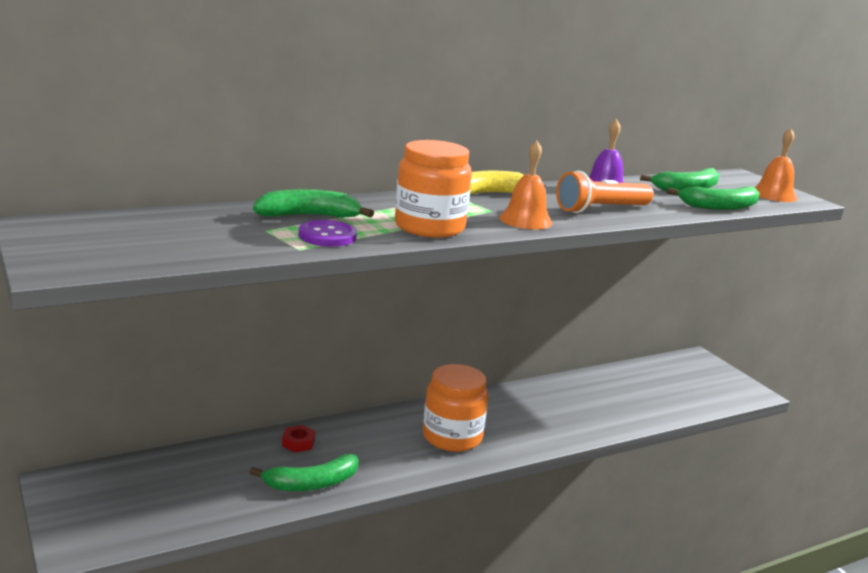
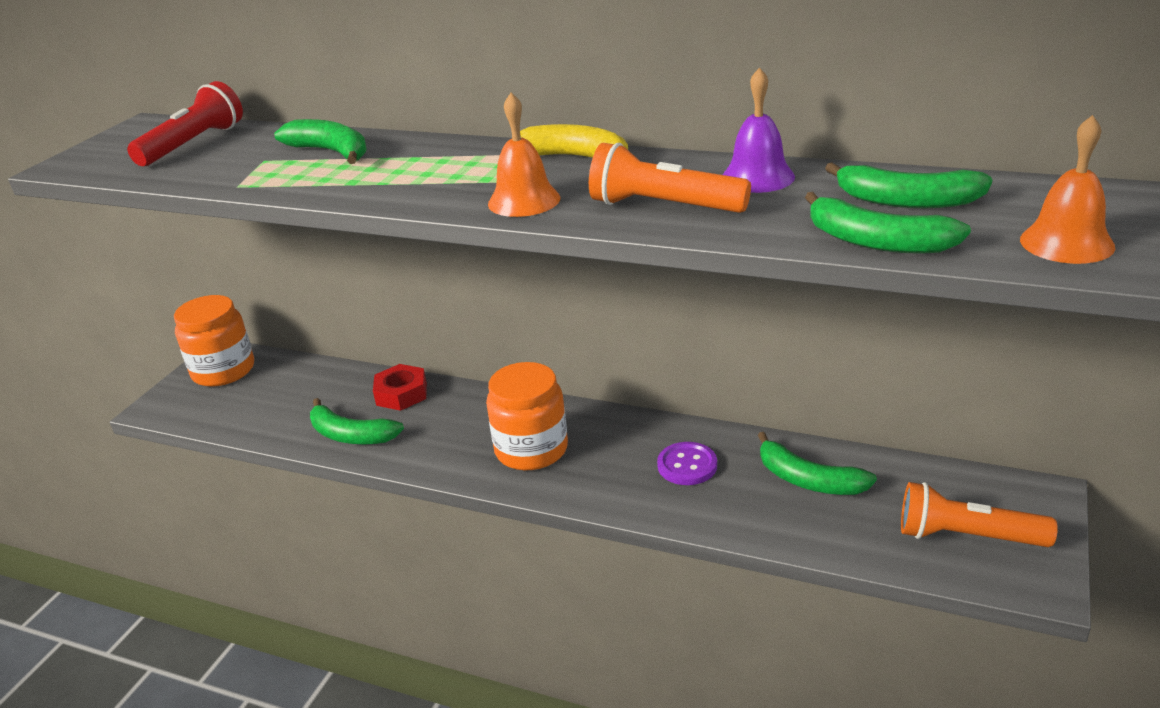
camera: 55 degrees right, 10 degrees up
(156, 230) = (193, 144): none -> red flashlight
(298, 443) = (401, 394): red nut -> red nut, size x1.56
(327, 236) = (290, 177): purple button -> purple button (687, 465)
(429, 227) = (400, 187): orange jar -> orange jar (223, 371)
(610, 390) = (808, 480): none -> green banana
(704, 386) = (967, 536): none -> orange flashlight

